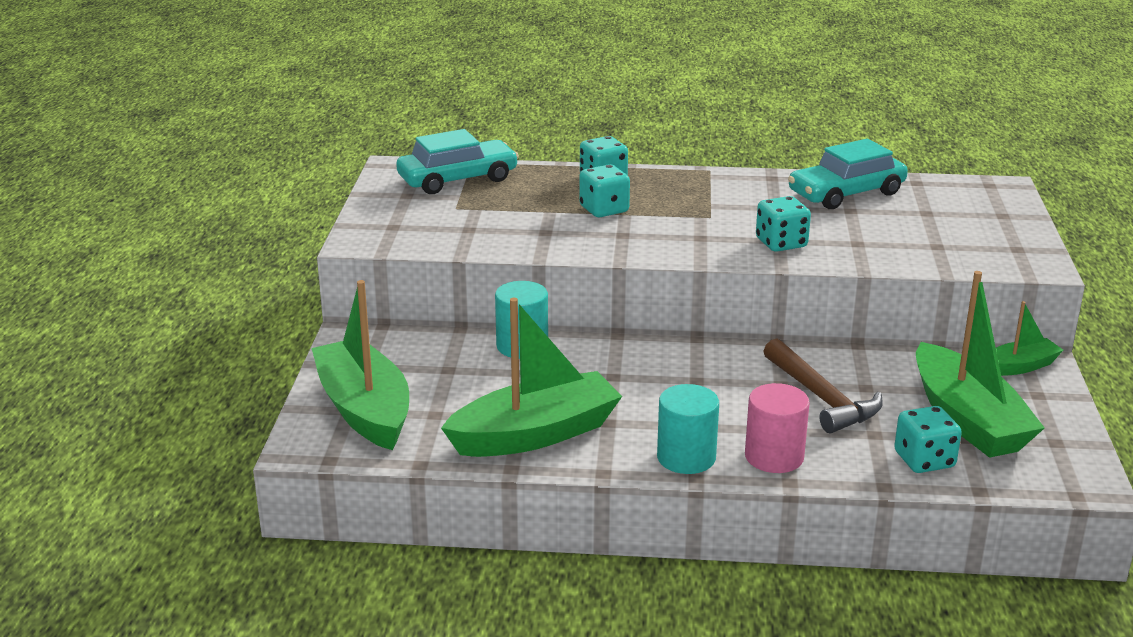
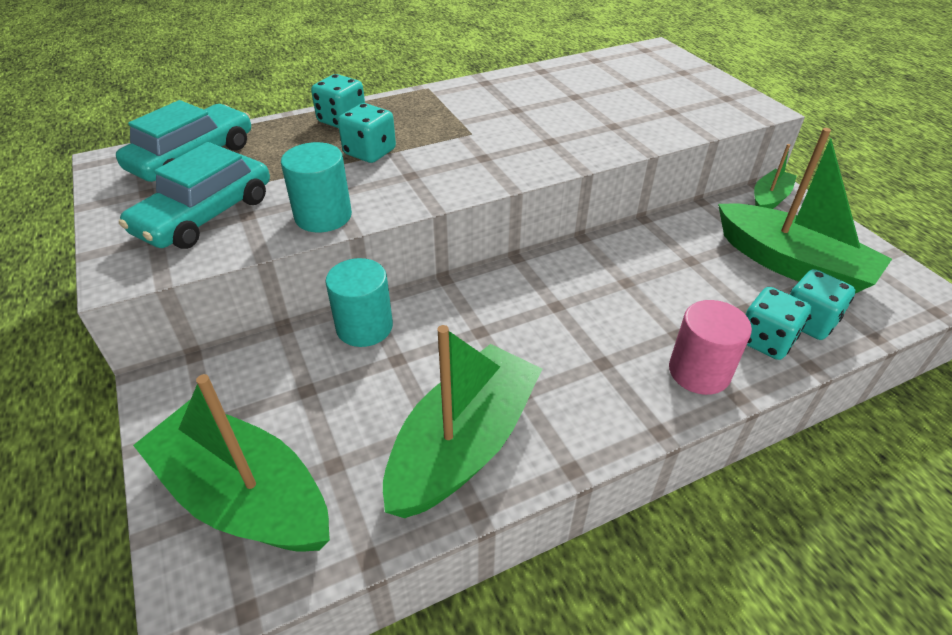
camera: 30 degrees left, 15 degrees up
(686, 458) = (629, 409): turquoise cylinder -> turquoise cylinder (323, 216)
(781, 243) = (556, 143): turquoise dice -> turquoise dice (765, 340)
(822, 398) = (671, 285): brown hammer -> none
(846, 193) = (556, 82): turquoise car -> turquoise car (205, 215)

